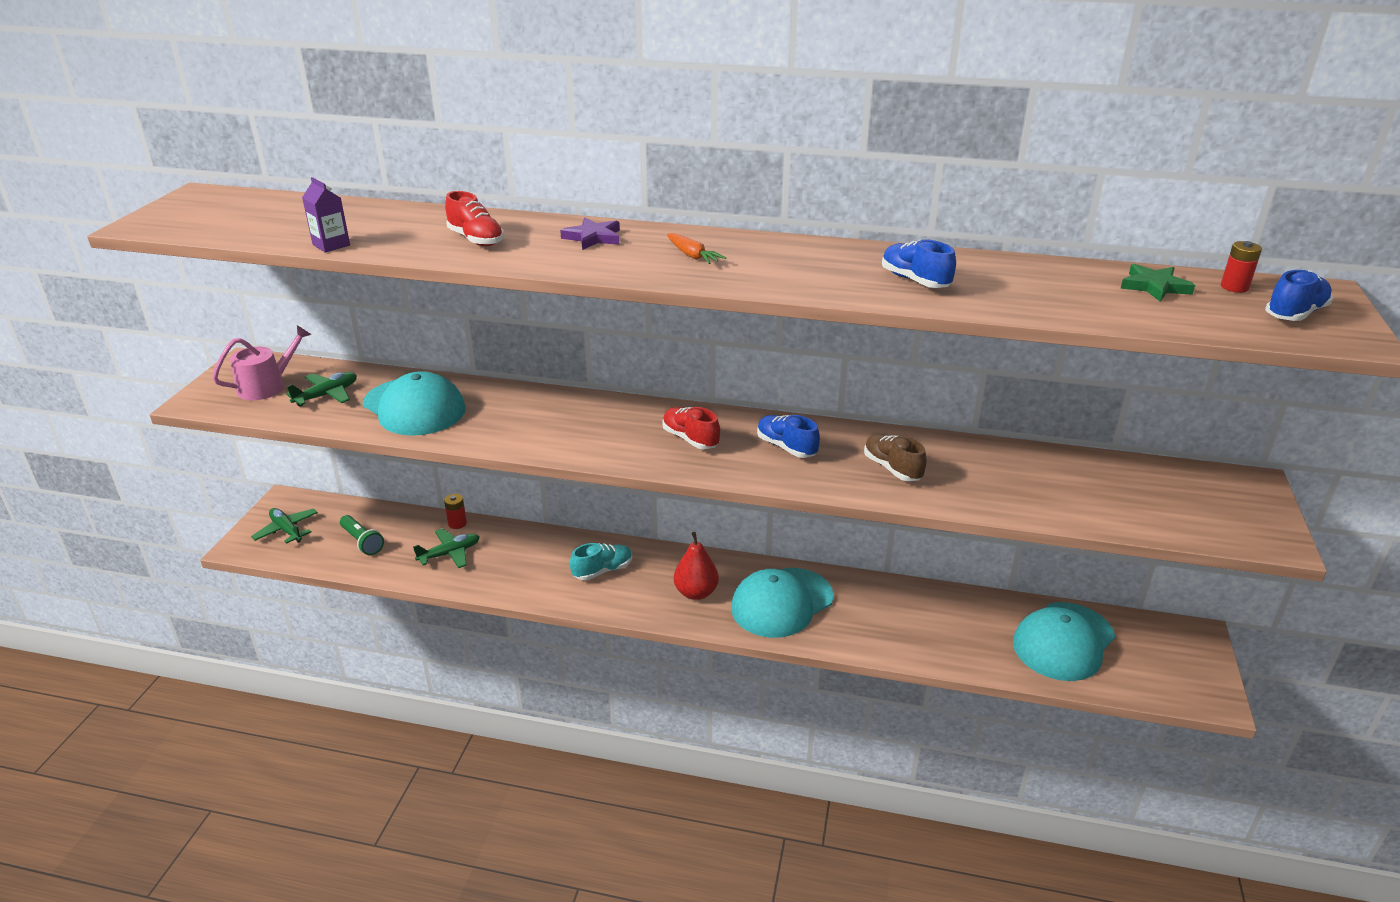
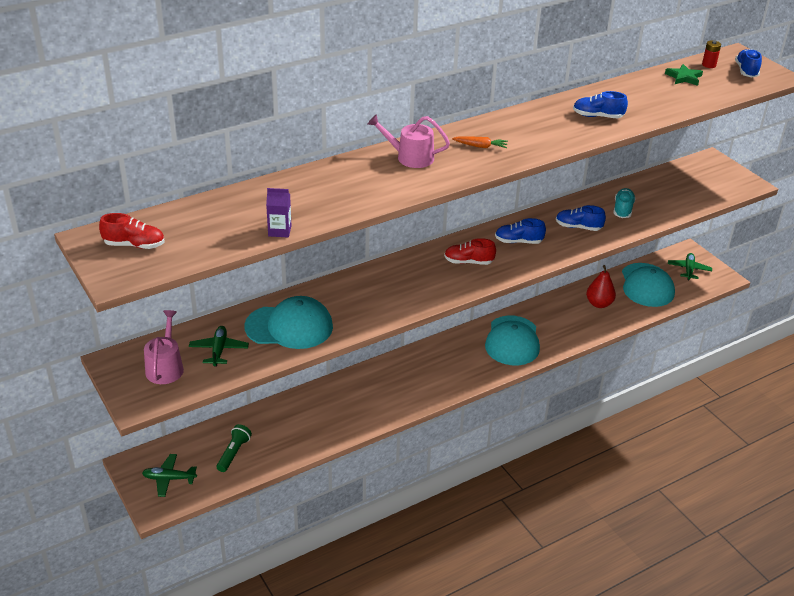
camera: 45 degrees left, 5 degrees up
(362, 542) = (234, 453): green flashlight -> green flashlight turned 75 degrees counterclockwise
(450, 554) = (301, 425): green plane -> green plane (689, 270)
(457, 523) = (275, 406): red battery -> none
(476, 239) = (353, 188): red shoe -> red shoe (134, 245)
(593, 237) = (410, 157): purple star -> pink watering can
(602, 570) = (402, 380): turquoise shoe -> turquoise shoe (622, 210)
(696, 592) = (466, 361): red pear -> red pear (599, 304)
(892, 468) = (578, 227): brown shoe -> blue shoe

